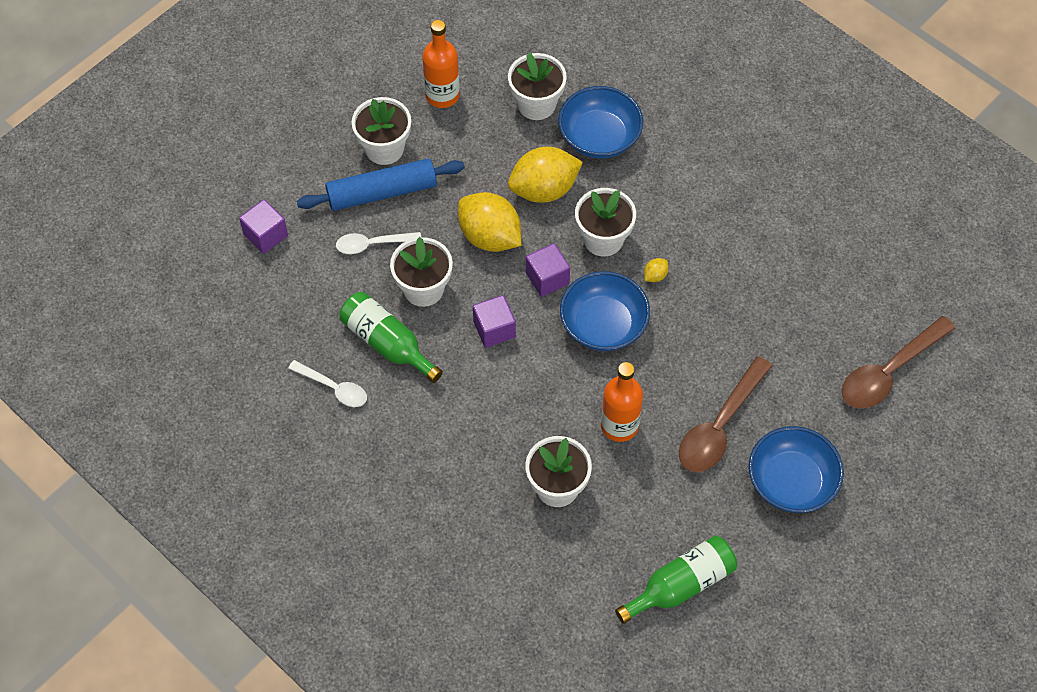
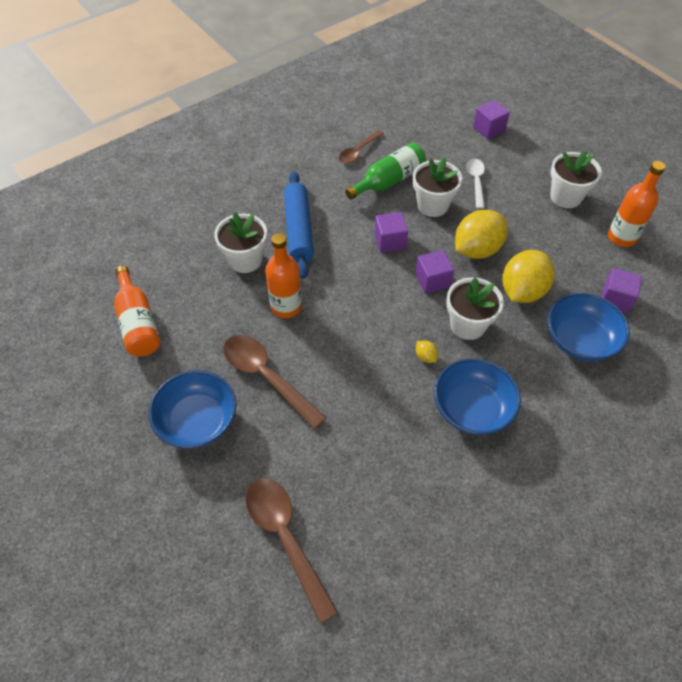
camera: 100 degrees right, 5 degrees down
(333, 388) = (358, 151): white spoon -> brown spoon
(382, 192) = (523, 191): blue rolling pin -> blue rolling pin (298, 230)
(536, 104) = (615, 299): white flower pot -> purple cube
(544, 190) = (522, 291): yellow lemon -> yellow lemon turned 45 degrees clockwise
(603, 325) = (382, 311): blue bowl -> blue bowl (472, 408)
(681, 585) = (138, 323): green bottle -> orange bottle

